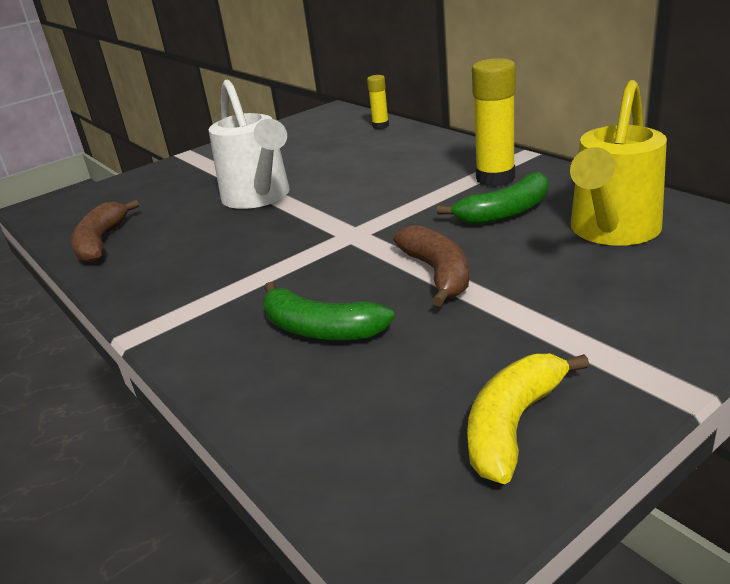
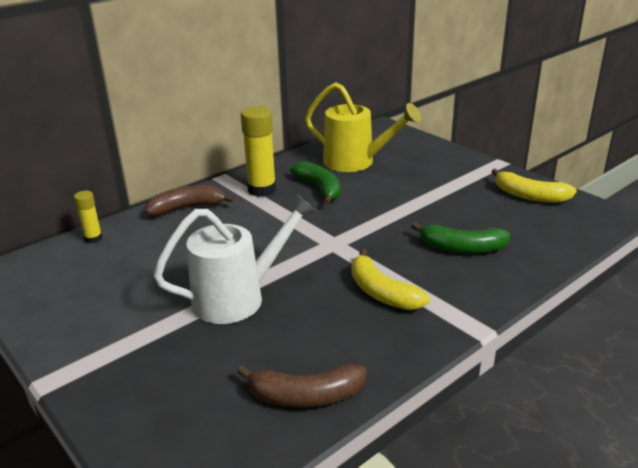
camera: 95 degrees left, 0 degrees up
(235, 270) = (382, 292): none -> yellow banana
(320, 329) = (461, 248): green banana -> green banana turned 75 degrees clockwise
(438, 273) = (397, 211): brown banana -> brown banana (187, 208)

